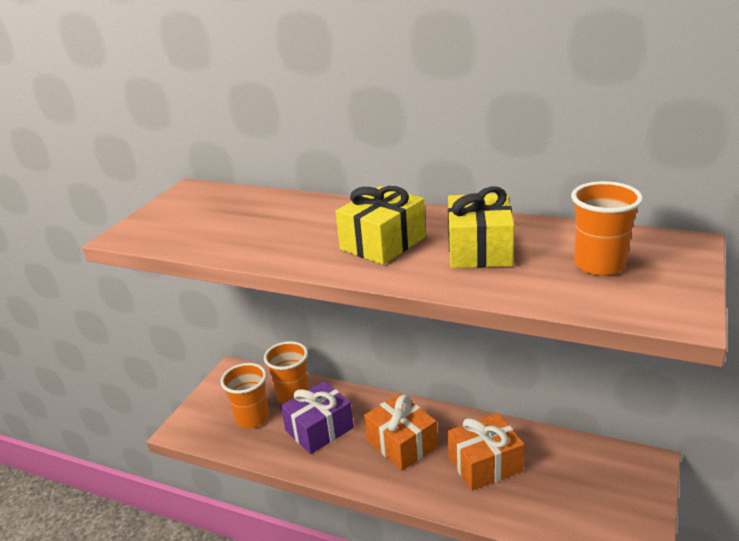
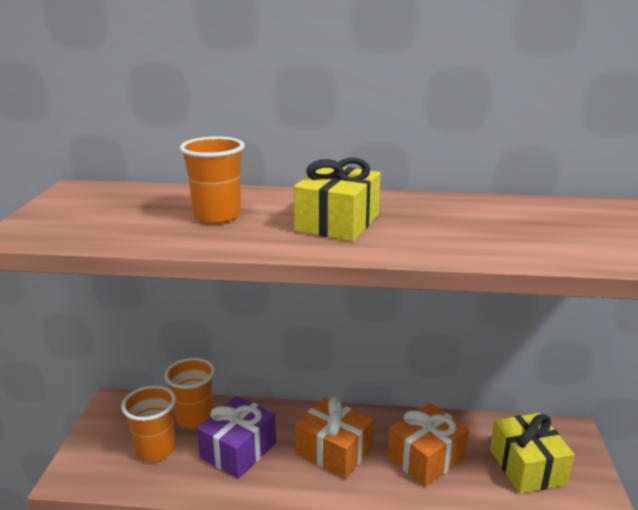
camera: 20 degrees left, 5 degrees down
(479, 249) = (441, 222): yellow gift -> yellow gift (527, 466)
(599, 265) = (564, 227): orange cup -> orange cup (217, 216)

